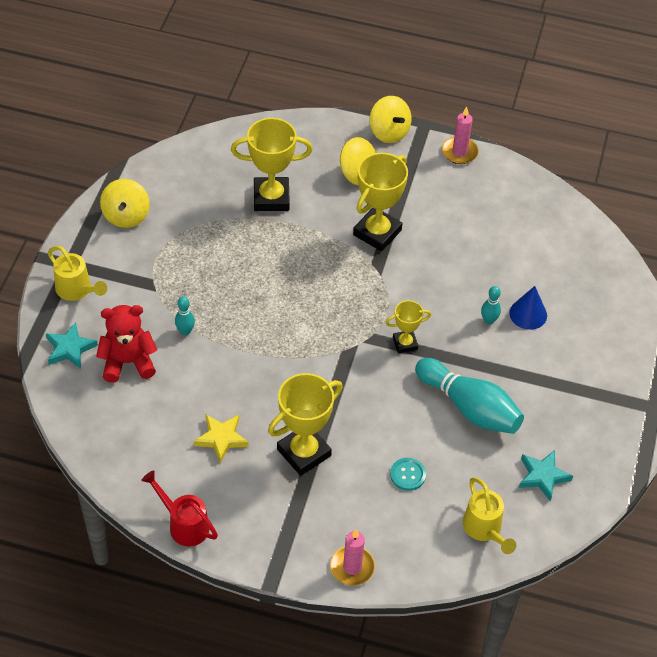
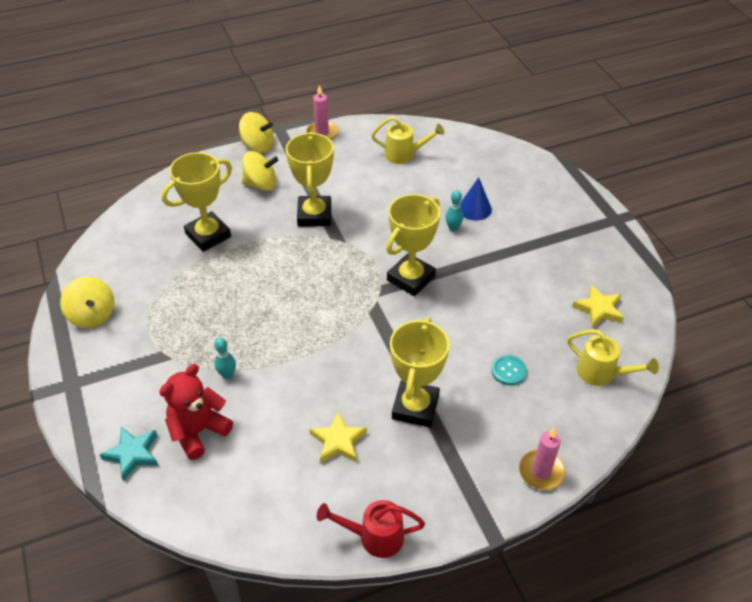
camera: 35 degrees left, 5 degrees down
(77, 290) = (97, 400): yellow watering can -> yellow watering can (404, 154)
(405, 343) = (411, 278): yellow trophy -> yellow trophy, size x1.81
(469, 407) = (501, 294): turquoise bowling pin -> none
(543, 476) = (598, 309): turquoise star -> yellow star

